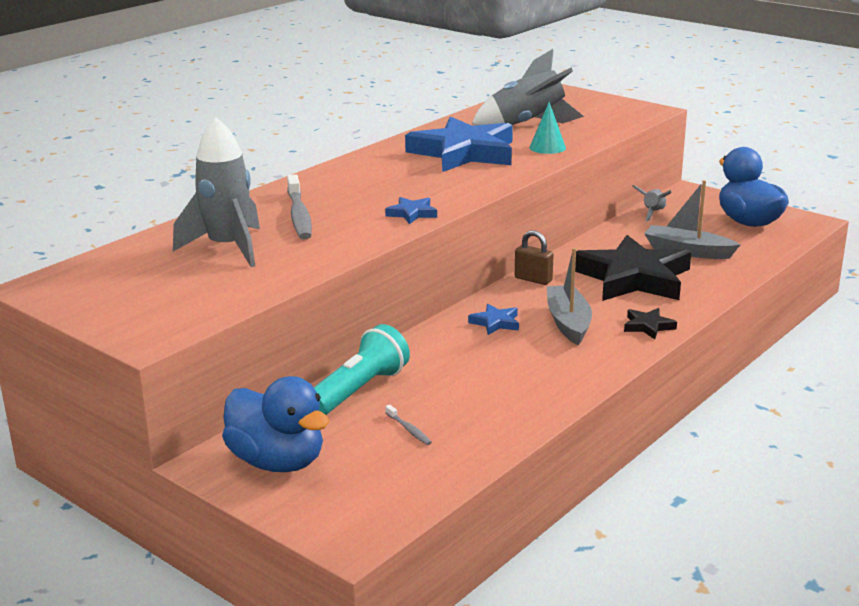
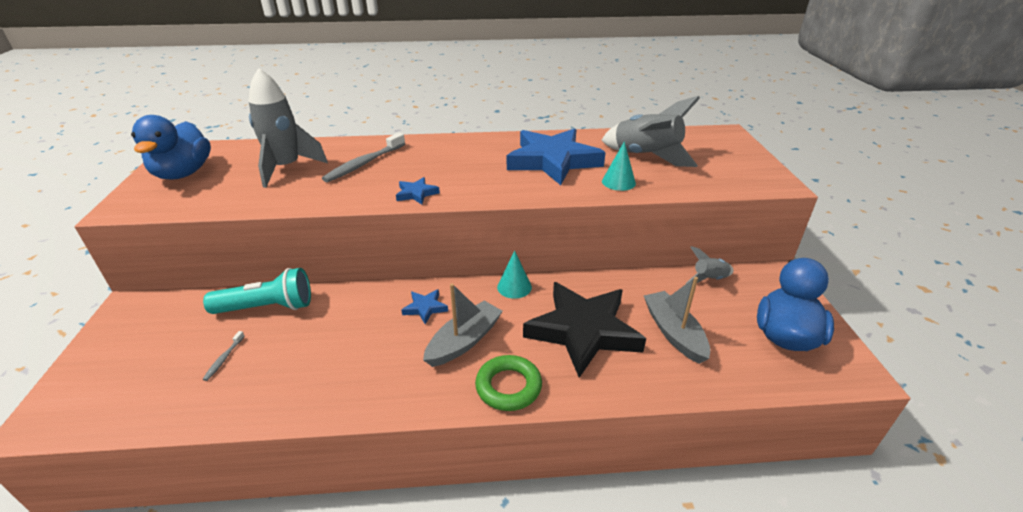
camera: 45 degrees right, 10 degrees up
(277, 462) = (143, 329): blue duck -> blue duck (183, 173)
(533, 279) = (514, 287): brown padlock -> turquoise cone
(648, 326) = (508, 387): black star -> green ring

